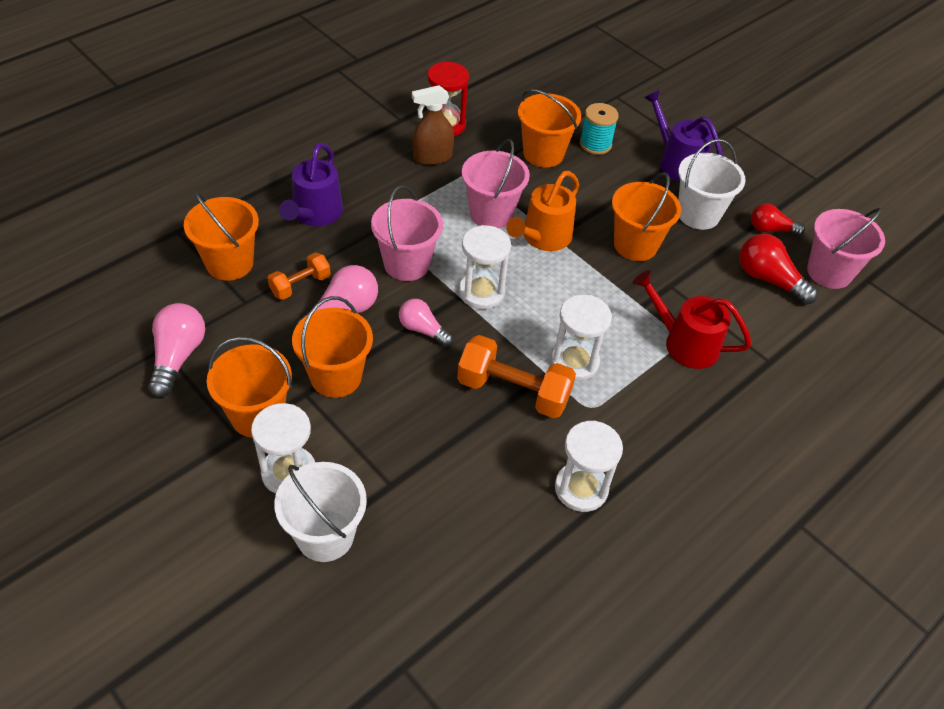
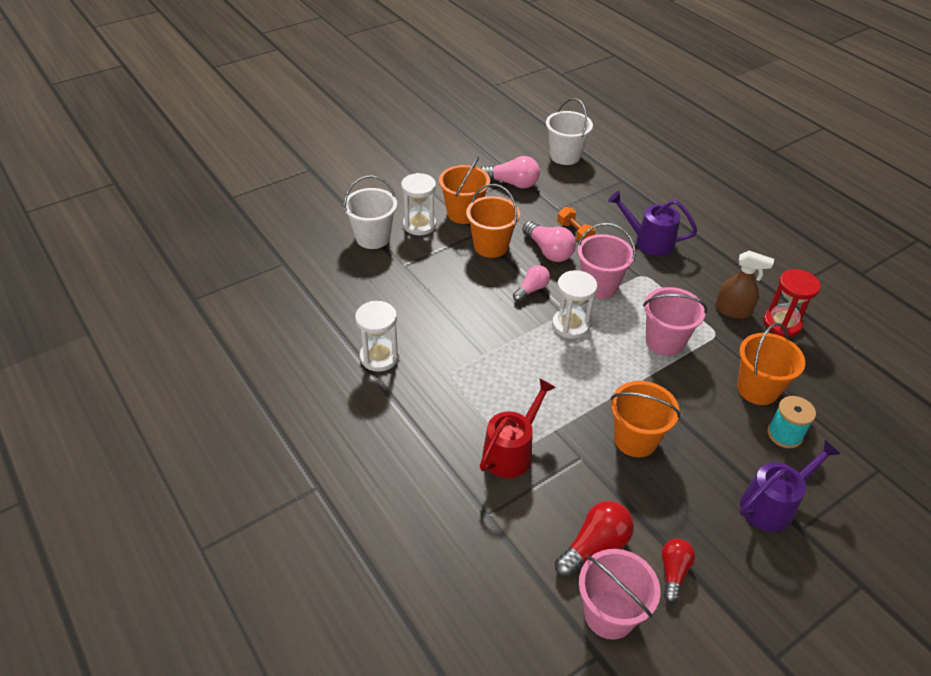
camera: 100 degrees right, 5 degrees down
(229, 263) = (594, 202): orange bucket -> none
(432, 157) = (733, 311): brown spray bottle -> brown spray bottle turned 120 degrees clockwise
(513, 391) = (469, 332): orange dumbbell -> none
(543, 237) = (638, 372): orange watering can -> none
(574, 361) = (495, 372): white hourglass -> none
(698, 214) = (688, 505): white bucket -> white bucket (565, 156)

